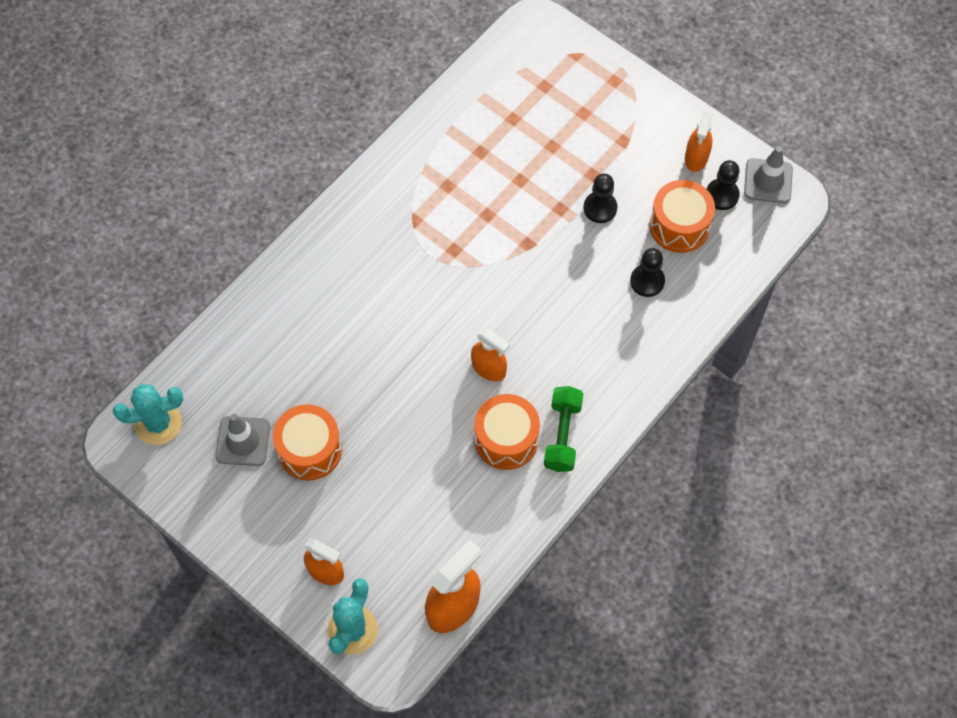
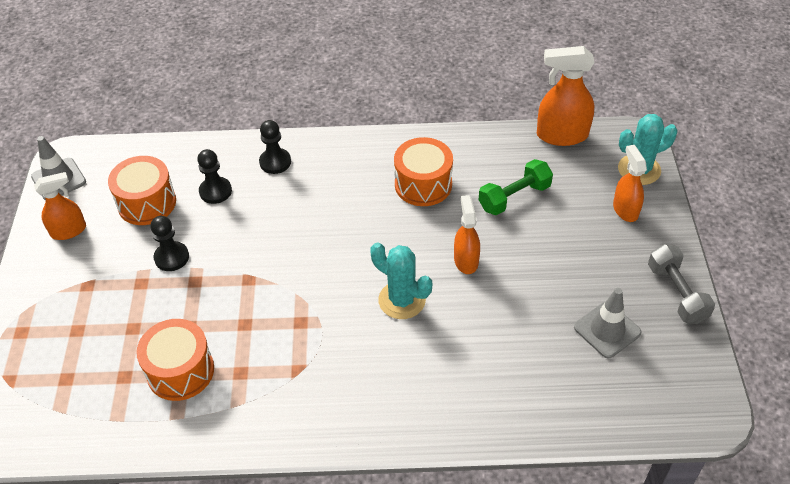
camera: 130 degrees left, 15 degrees down
(158, 423) = (665, 399): turquoise cactus -> turquoise cactus (402, 300)
(219, 523) = (676, 293): none -> grey dumbbell
(309, 450) = (562, 284): orange drum -> orange drum (180, 371)
(489, 368) = (380, 229): orange spray bottle -> orange spray bottle (466, 260)
(562, 435) = (386, 160): green dumbbell -> green dumbbell (514, 197)
(722, 195) = (95, 196): black pawn -> black pawn (275, 162)

